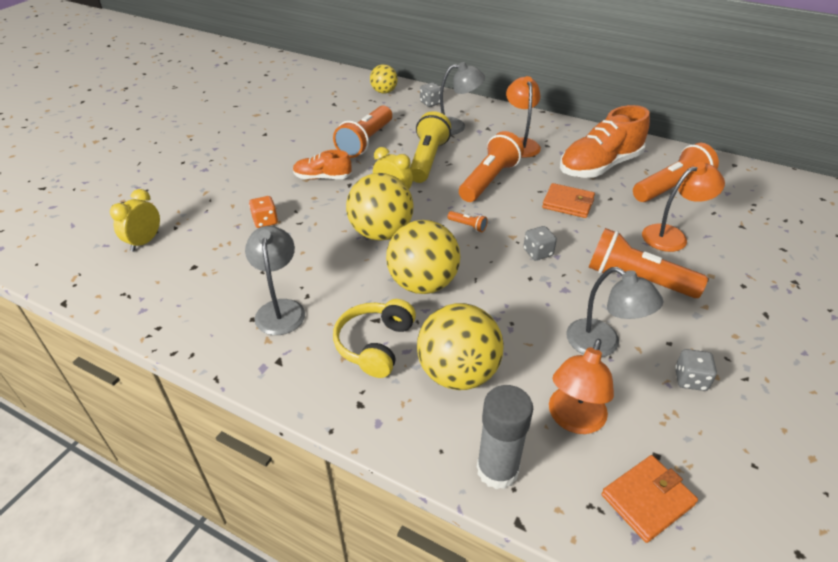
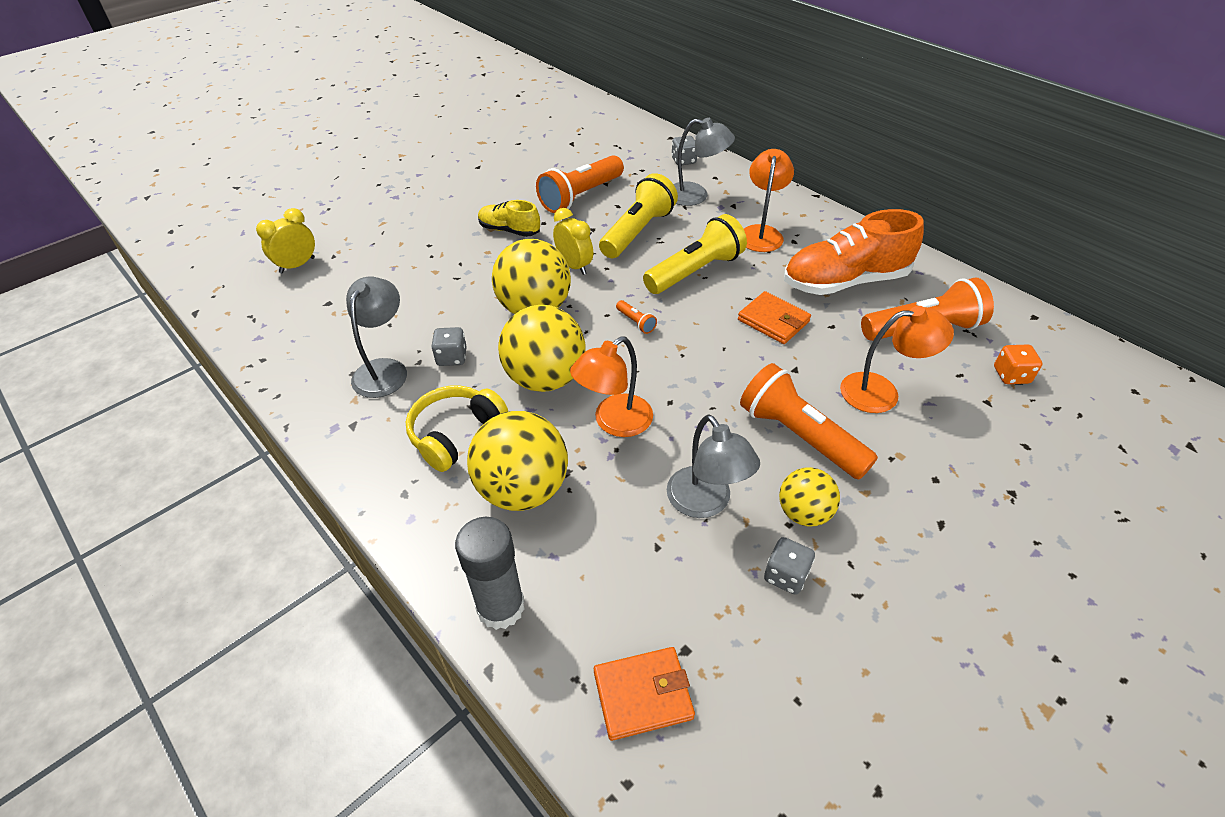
camera: 20 degrees right, 5 degrees up
(265, 221) = (423, 268): orange dice -> orange dice (1011, 375)
(322, 178) = (509, 230): orange shoe -> yellow shoe
(384, 92) = (637, 137): yellow ball -> yellow ball (803, 513)
(489, 180) = (695, 271): orange flashlight -> yellow flashlight
(538, 252) = (698, 373): grey dice -> grey dice (452, 357)
(573, 420) = (616, 579): orange lamp -> orange lamp (614, 422)

